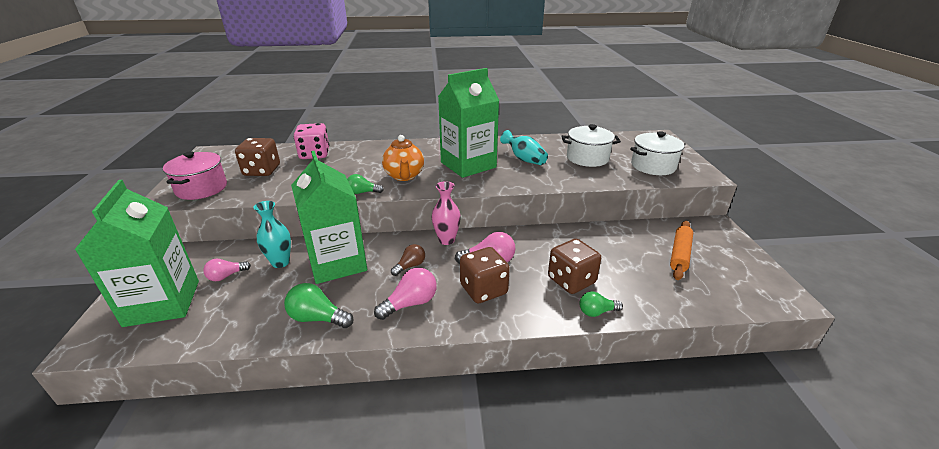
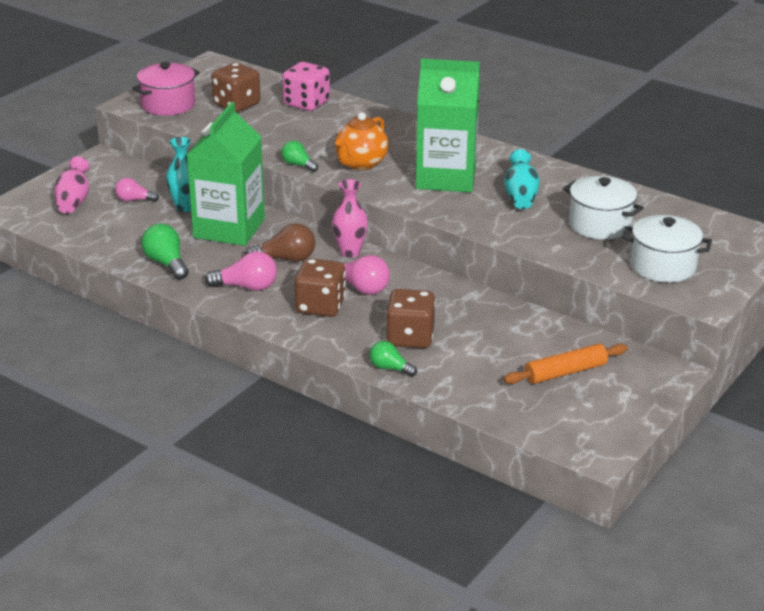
camera: 40 degrees right, 0 degrees up
(162, 303) = (74, 201): green carton -> pink vase
(410, 266) = (286, 259): brown light bulb -> brown light bulb, size x1.52

